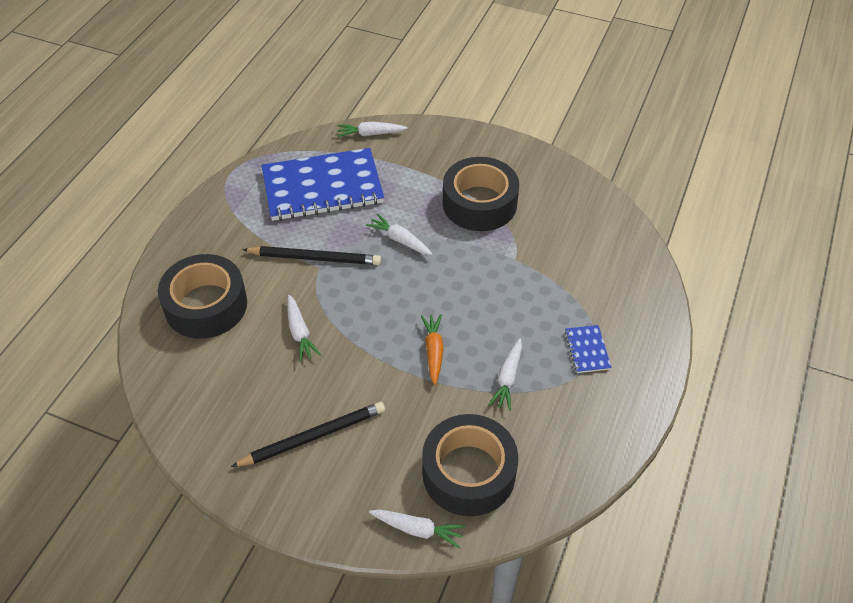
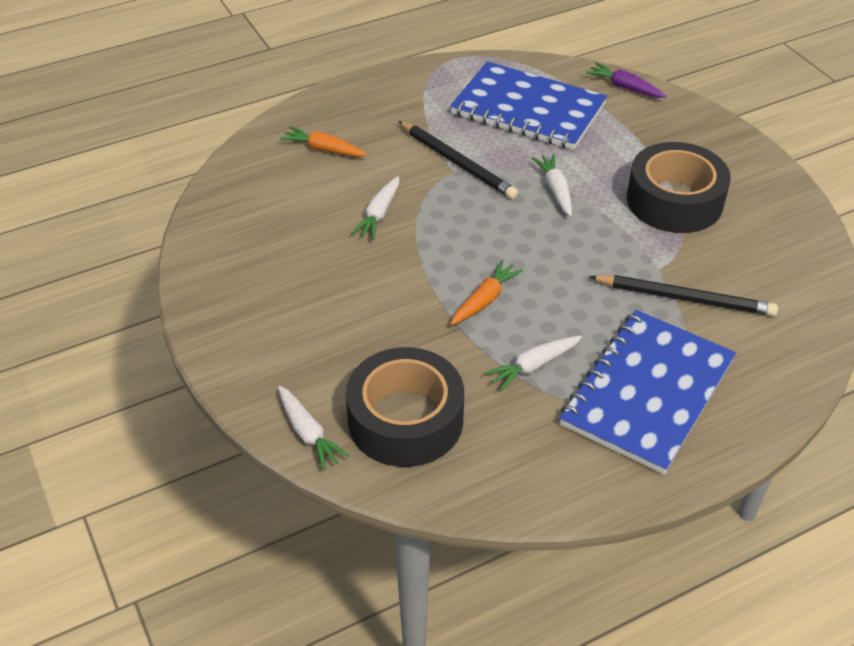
camera: 40 degrees right, 5 degrees down
(206, 305) = (323, 149): black tape -> orange carrot
(313, 436) = (300, 301): black pencil -> black pencil (684, 298)
(370, 134) = (624, 87): white carrot -> purple carrot
(587, 350) = (647, 392): blue notebook -> blue notebook, size x2.45

